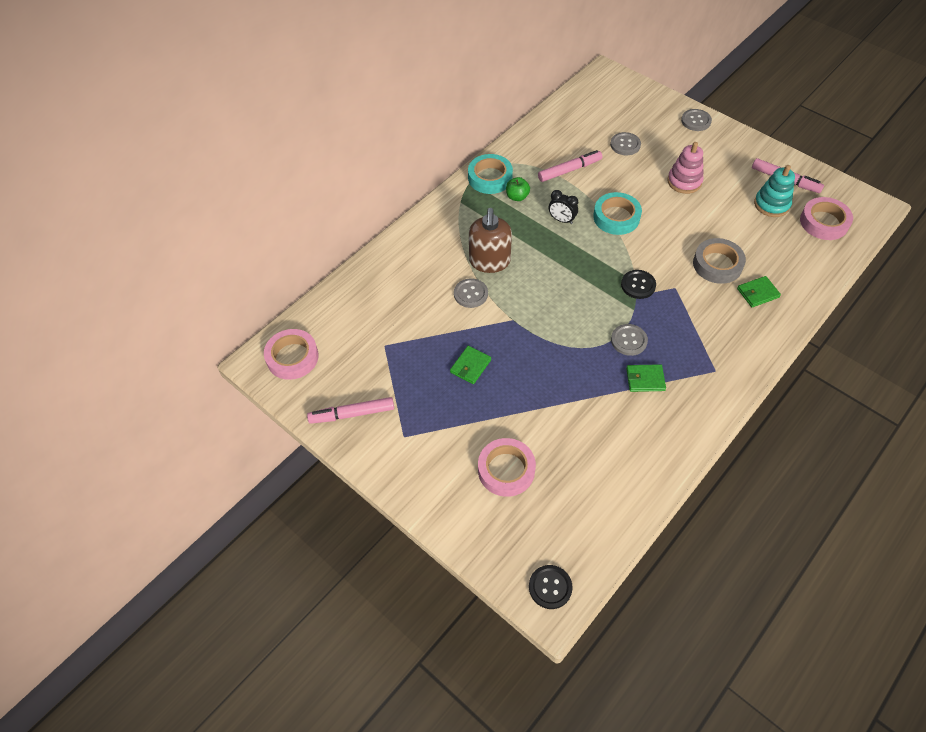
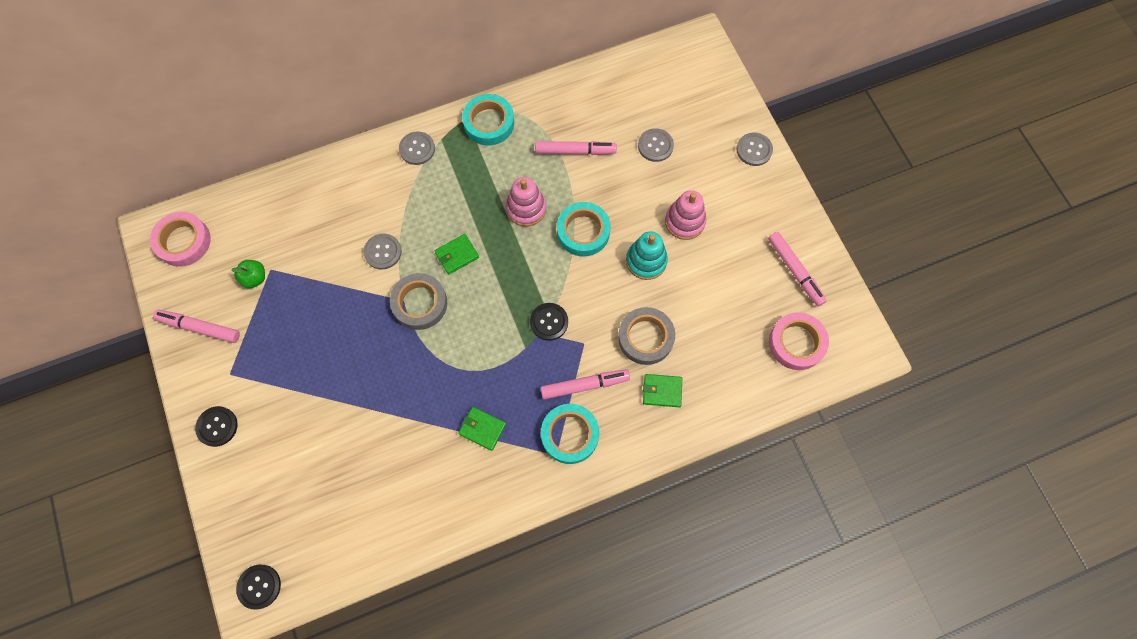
camera: 25 degrees right, 15 degrees up
(421, 481) = (217, 426): none -> black button
(470, 366) = (332, 331): green wallet -> green wallet (457, 255)
(489, 262) = (424, 224): brown soap dispenser -> none
(506, 470) = (295, 455): pink tape -> none
(517, 197) = (500, 159): green apple -> green apple (255, 278)
(528, 316) = (420, 303): none -> grey tape
(561, 220) = (526, 208): black clock -> pink stacking toy
(629, 340) = (496, 379): grey button -> grey button (417, 149)
(699, 315) = (584, 385): none -> pink marker
(715, 352) = (570, 435): none -> turquoise tape
(771, 204) = (756, 294): turquoise stacking toy -> turquoise stacking toy (646, 261)

